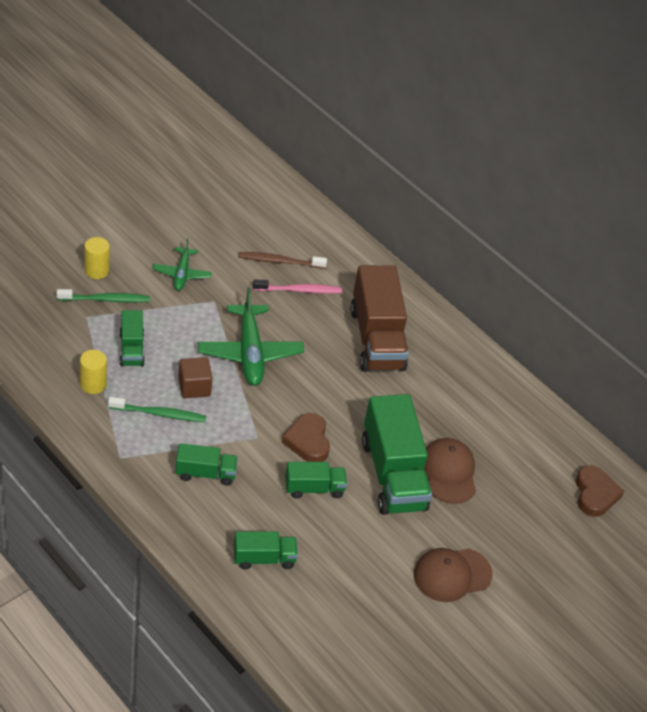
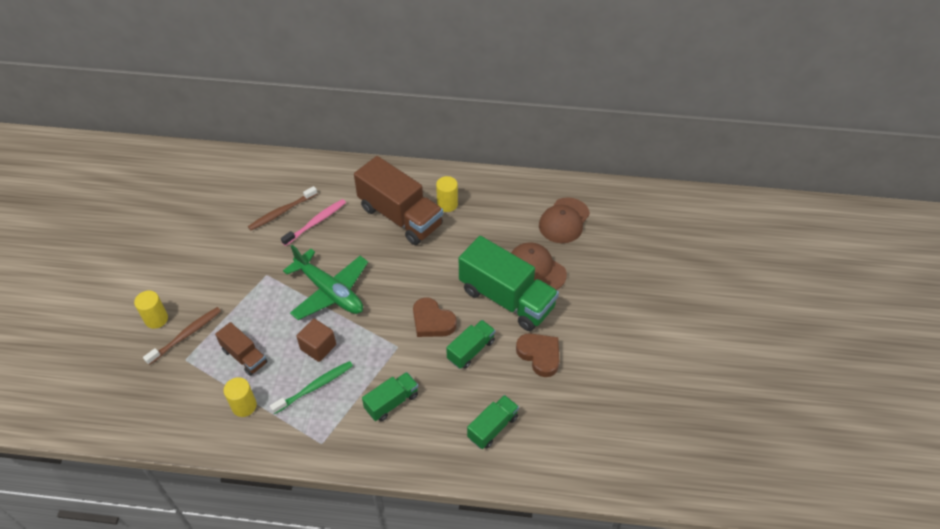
camera: 35 degrees left, 5 degrees up
(105, 299) = (186, 335): green toothbrush -> brown toothbrush
(131, 349) = (244, 356): green truck -> brown truck
(182, 274) = (222, 273): green plane -> none
(430, 360) = (447, 204): none -> yellow cylinder
(452, 574) = (609, 334): brown cap -> brown cap (564, 221)
(595, 494) = (626, 213): brown heart -> brown heart (539, 355)

